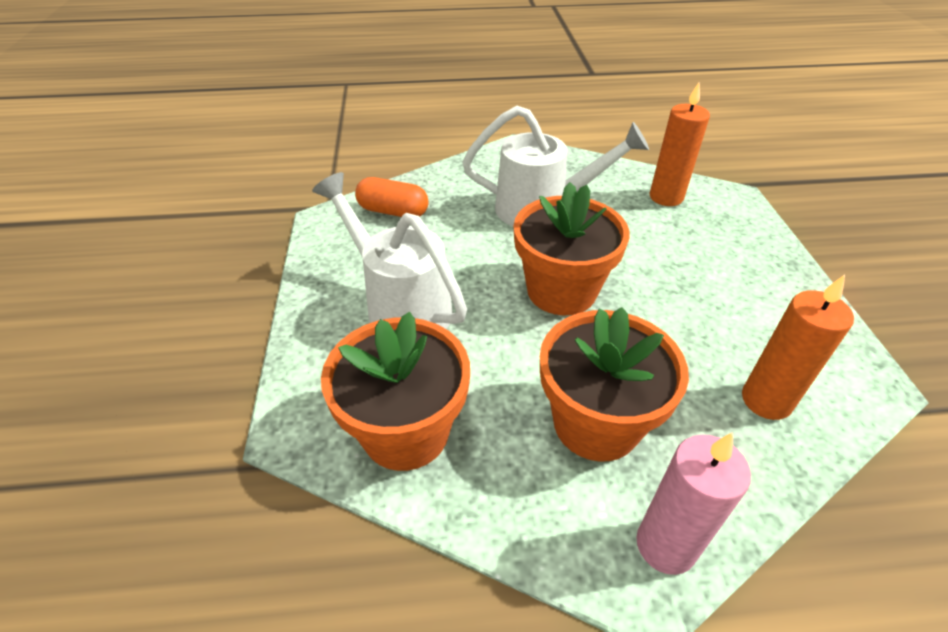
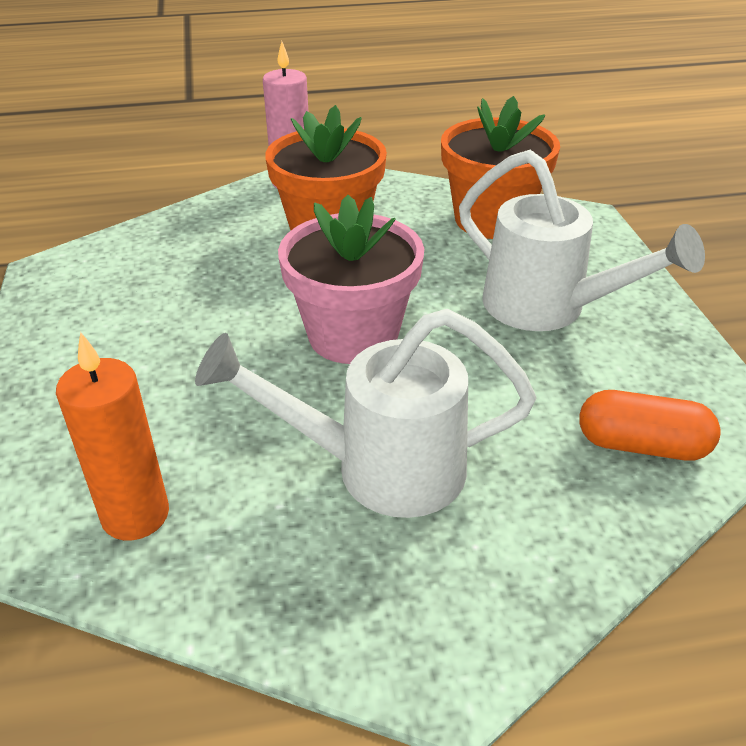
camera: 175 degrees right, 5 degrees down
(561, 291) = (353, 335): orange flower pot -> pink flower pot
(766, 400) = (166, 252): orange candle -> none

